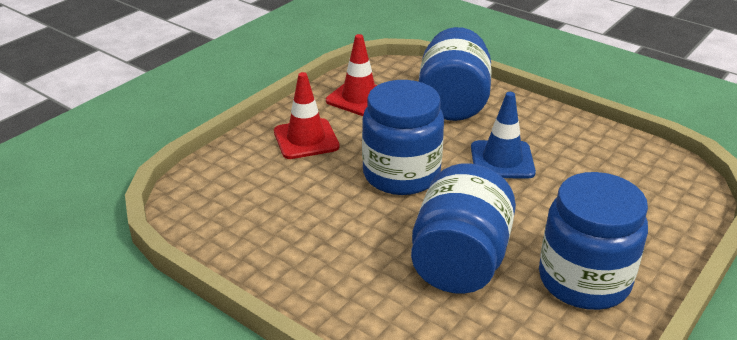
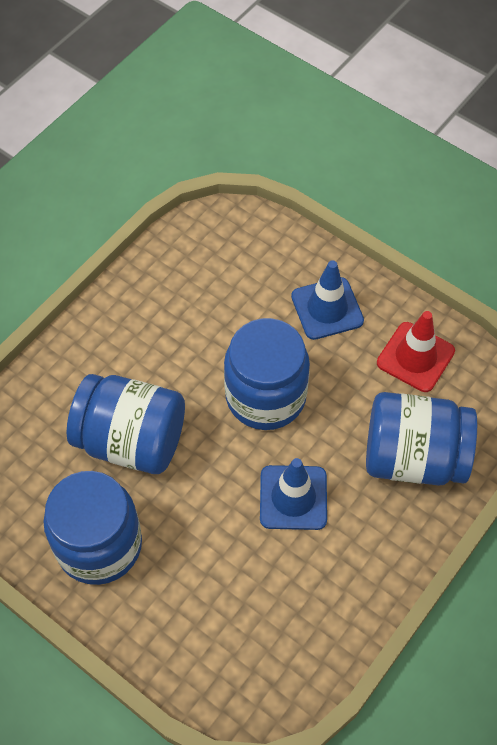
camera: 90 degrees right, 25 degrees up
(306, 139) = (327, 308): red traffic cone -> blue traffic cone

